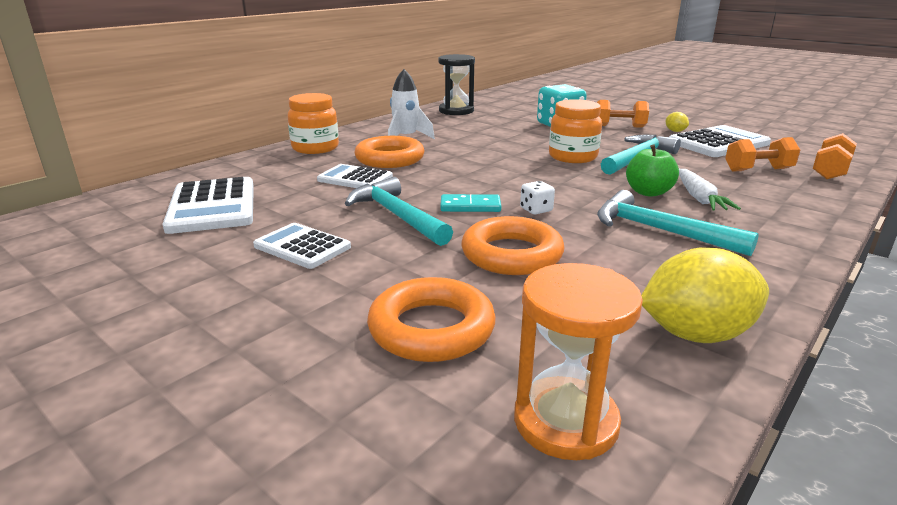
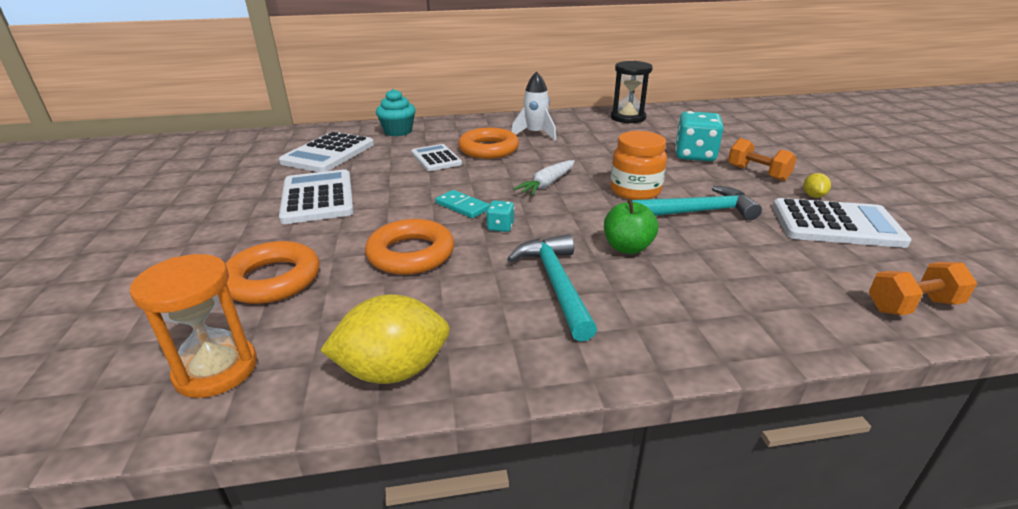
camera: 40 degrees right, 5 degrees up
(254, 167) = (398, 131): none -> turquoise cupcake
(302, 247) = (318, 198): white calculator -> white calculator, size x1.57
(315, 148) = (459, 126): orange jar -> none
(397, 216) = (404, 196): turquoise hammer -> none
(536, 210) = (500, 227): white dice -> turquoise dice
(695, 334) = (393, 370): yellow lemon -> yellow lemon turned 45 degrees counterclockwise
(699, 198) = (664, 271): white carrot -> white carrot (547, 184)
(758, 170) = (810, 269): orange dumbbell -> none

